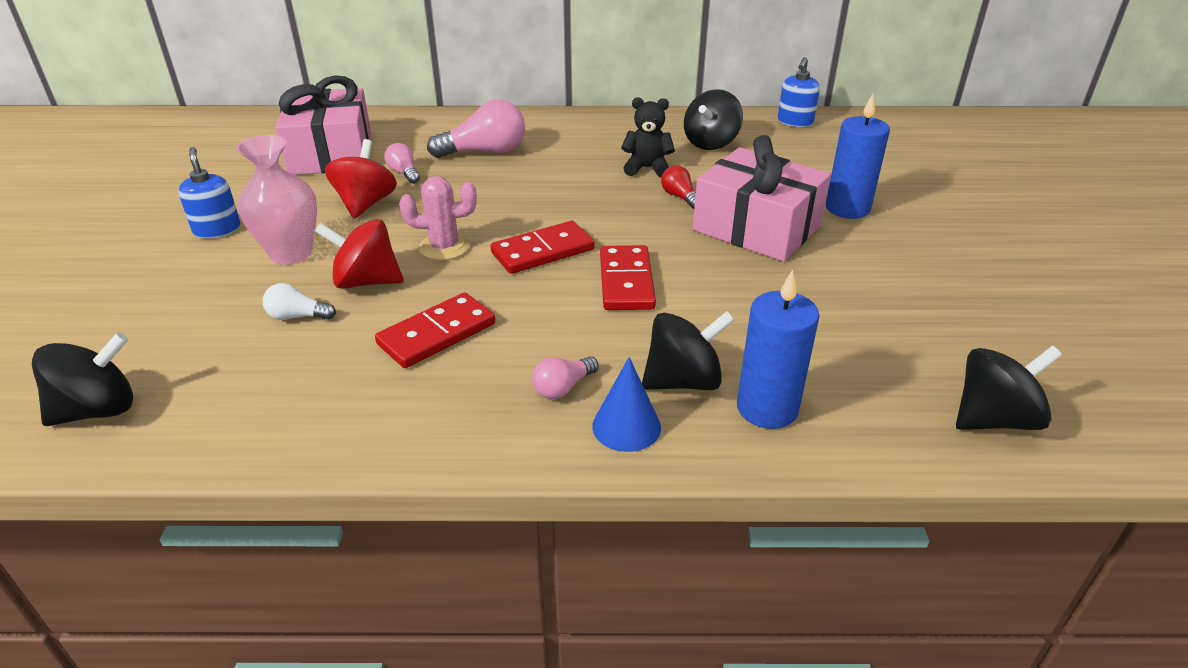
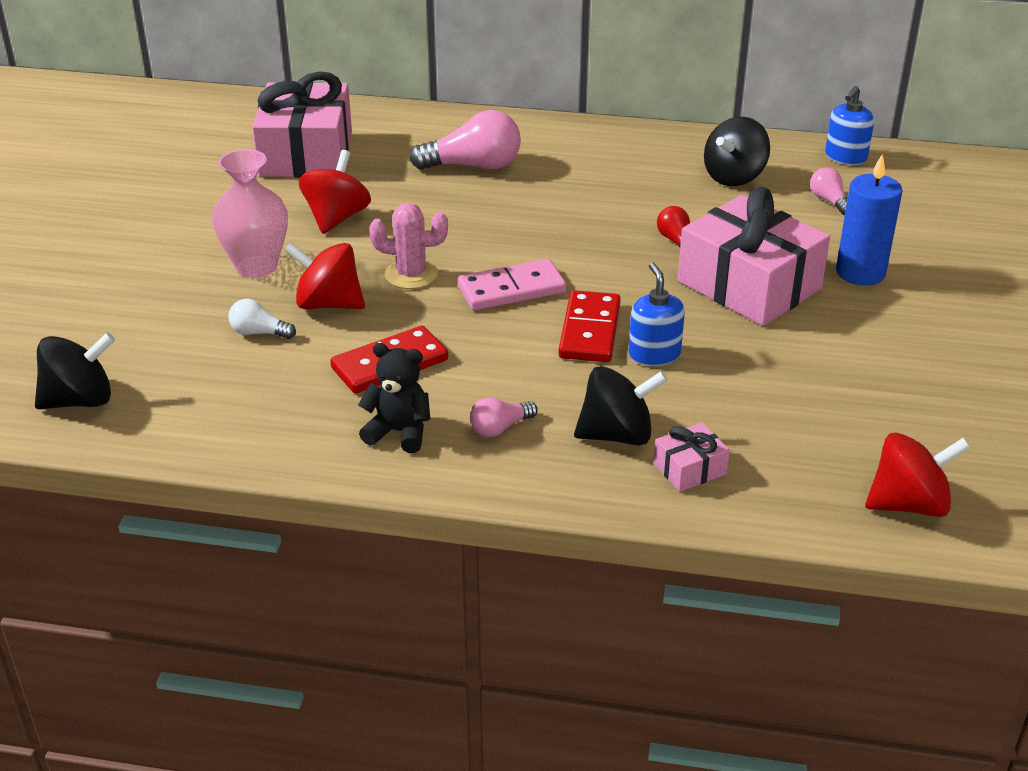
camera: 10 degrees right, 0 degrees up
(217, 229) = (184, 233): blue soap dispenser -> blue soap dispenser (654, 354)
(404, 173) = (381, 185): pink light bulb -> pink light bulb (829, 201)
(542, 251) = (511, 289): red domino -> pink domino
(626, 426) = (550, 469): blue cone -> none
(647, 168) = (650, 202): black teddy bear -> black teddy bear (399, 432)
(767, 408) = (689, 469): blue candle -> pink gift
(993, 419) = (909, 504): black spinning top -> red spinning top

